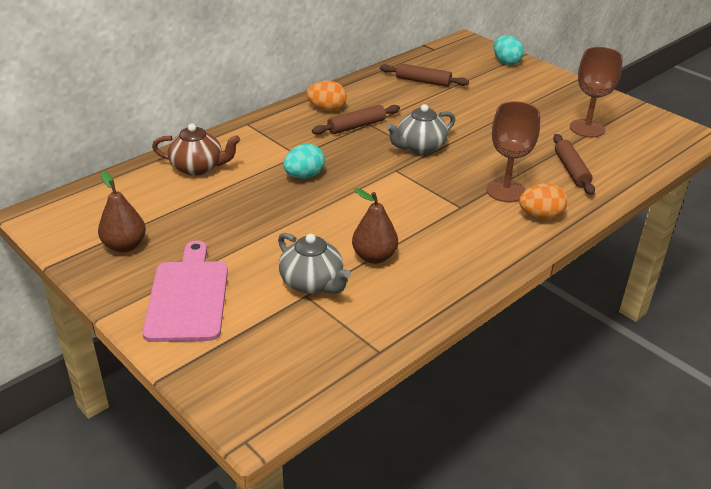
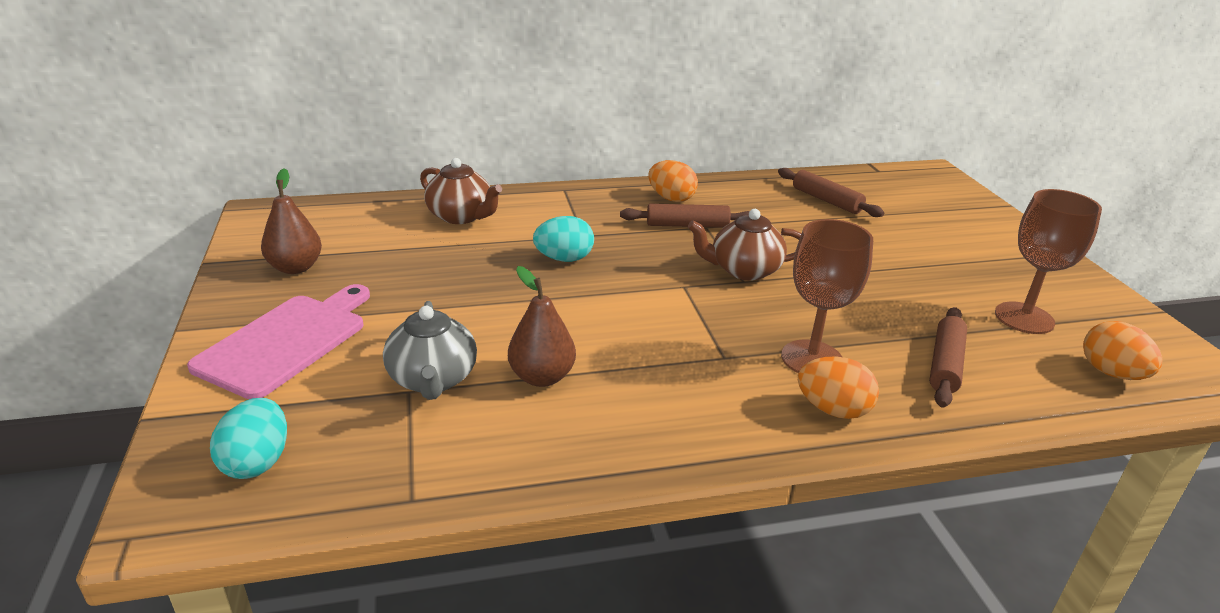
camera: 30 degrees right, 5 degrees down
(420, 147) = (744, 270): grey teapot -> brown teapot
(506, 62) = (969, 207): turquoise egg -> turquoise egg (257, 462)
(646, 147) = (1111, 373): none -> orange egg

